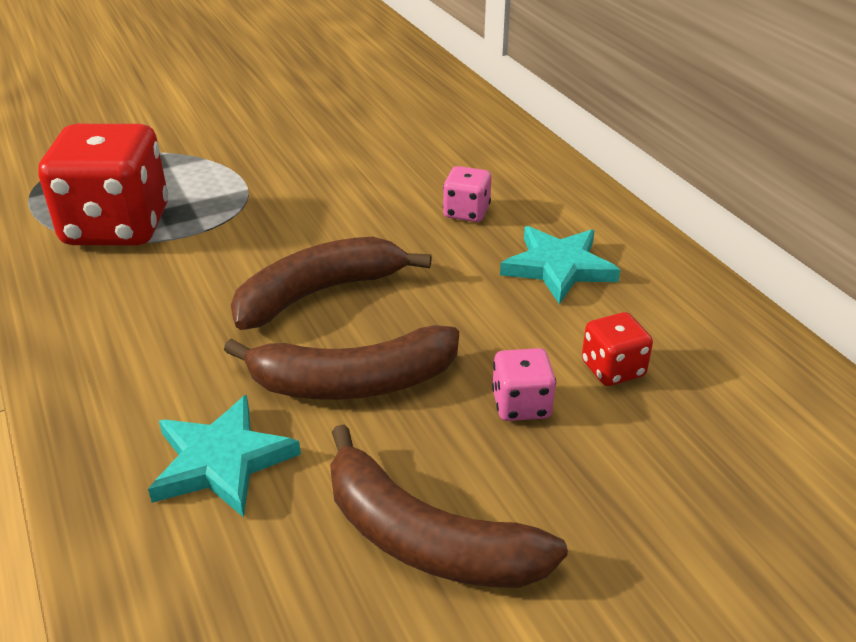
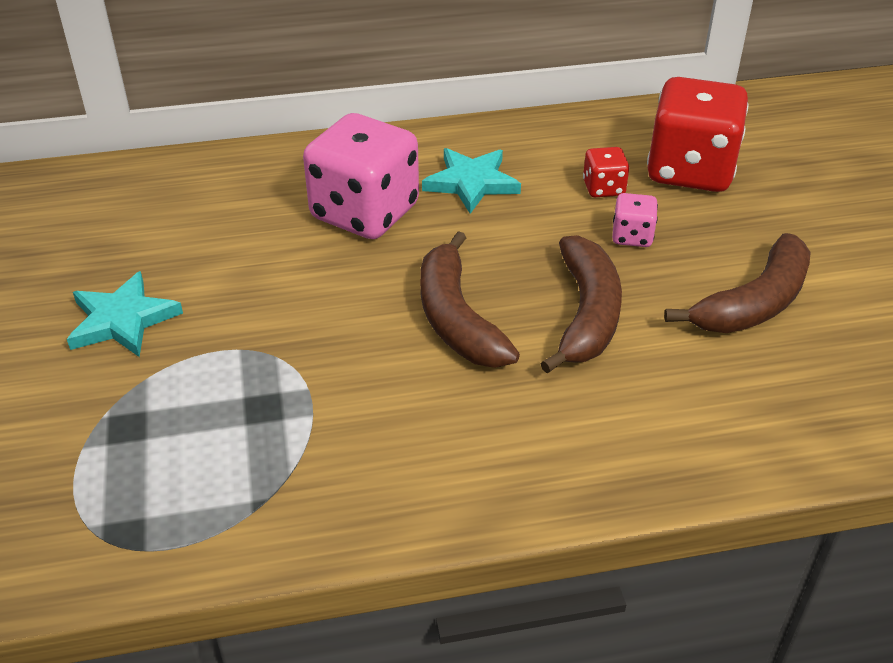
camera: 75 degrees left, 5 degrees up
(117, 226) = (265, 460): red dice -> red dice (690, 170)
(221, 461) = (664, 397): turquoise star -> turquoise star (122, 320)
(466, 212) = (364, 212): pink dice -> pink dice, size x2.22

